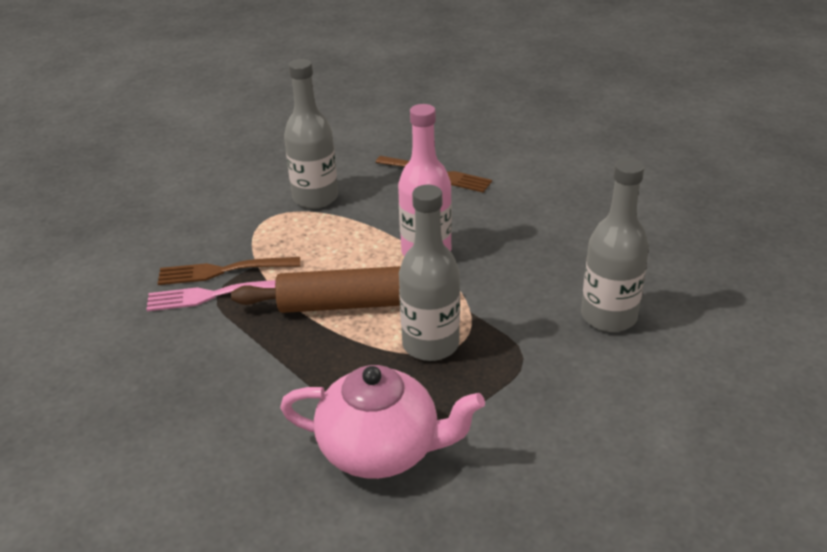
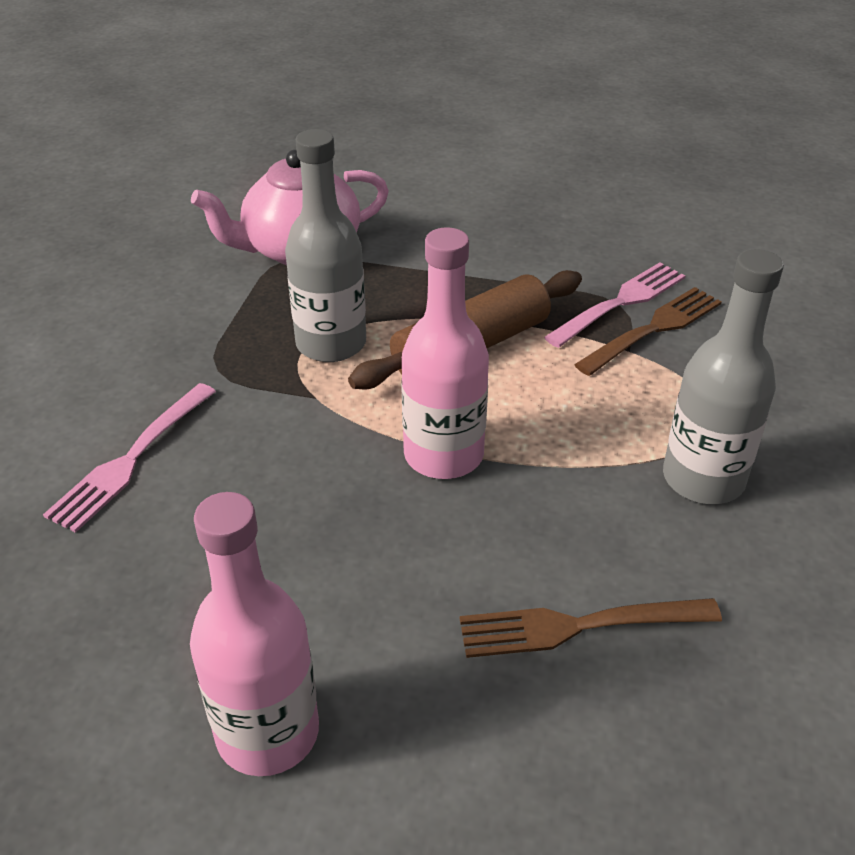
camera: 145 degrees right, 5 degrees up
(589, 188) = (268, 733): none -> pink bottle
(608, 316) = (132, 458): grey bottle -> pink fork

